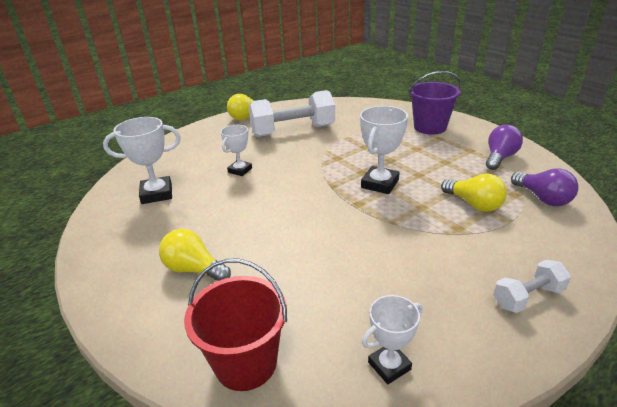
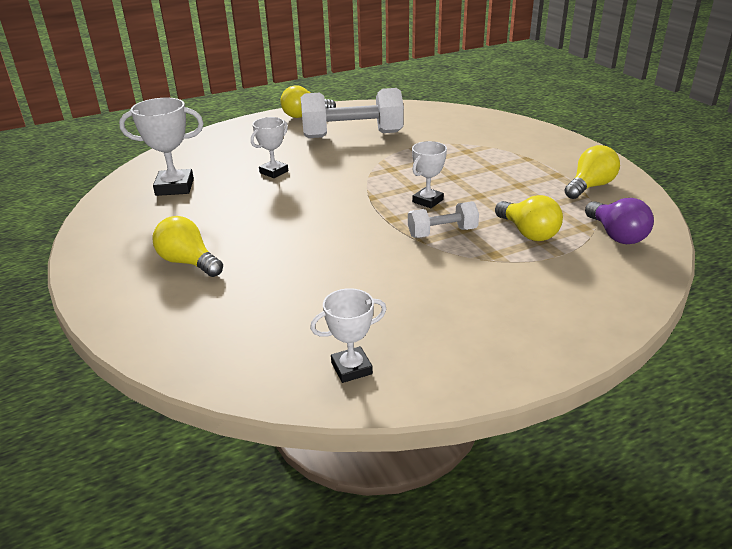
camera: 10 degrees right, 0 degrees up
(246, 363) = (210, 347): red bucket -> none
(380, 184) = (427, 201): white trophy -> white trophy, size x0.64
(430, 127) = (521, 145): purple bucket -> none
(499, 158) = (590, 186): purple light bulb -> yellow light bulb
(527, 297) = (535, 328): white dumbbell -> white dumbbell (442, 232)

